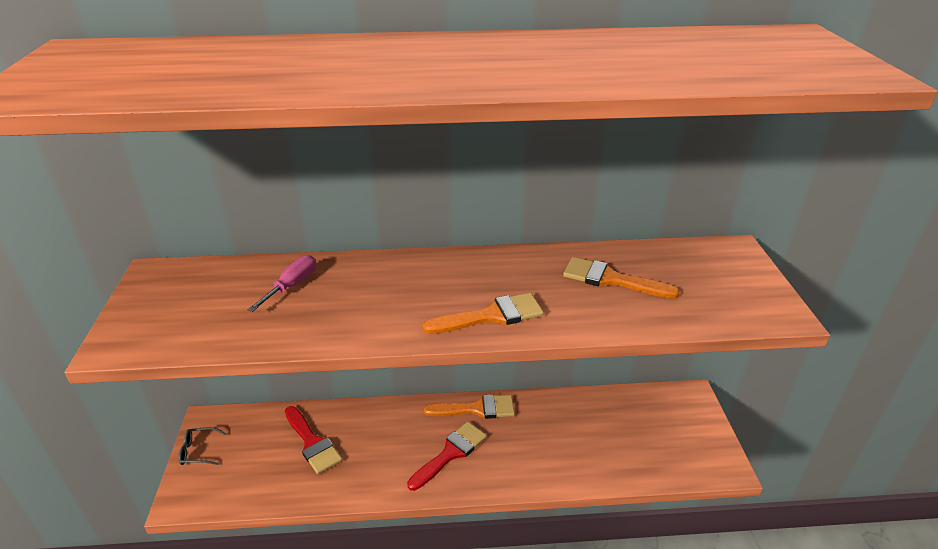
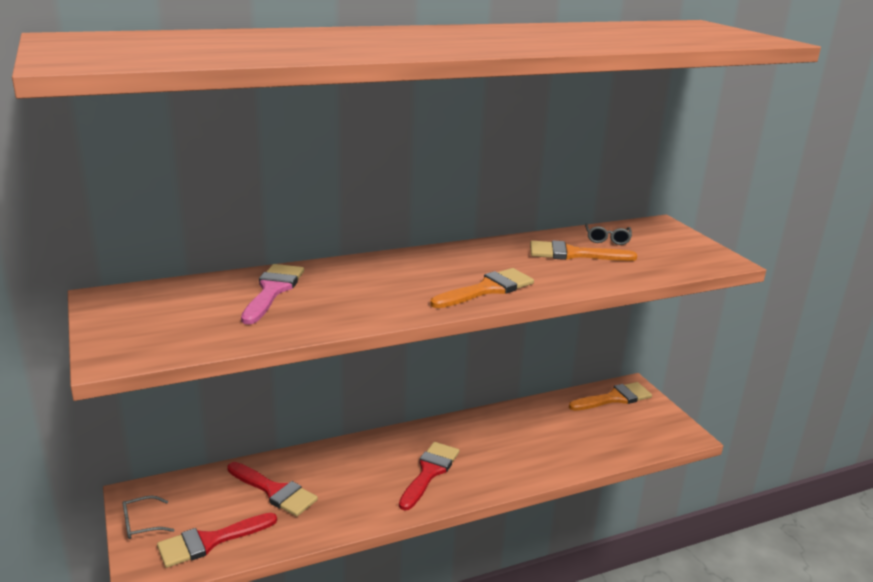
camera: 20 degrees left, 10 degrees down
(240, 482) = (210, 541): none -> red brush
(292, 285) = (272, 290): pink screwdriver -> pink brush
(477, 409) = (436, 431): orange brush -> orange brush (614, 398)
(661, 263) = (607, 239): none -> grey glasses

